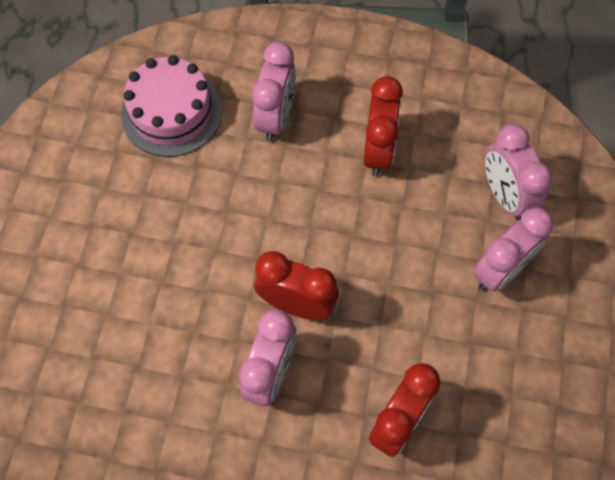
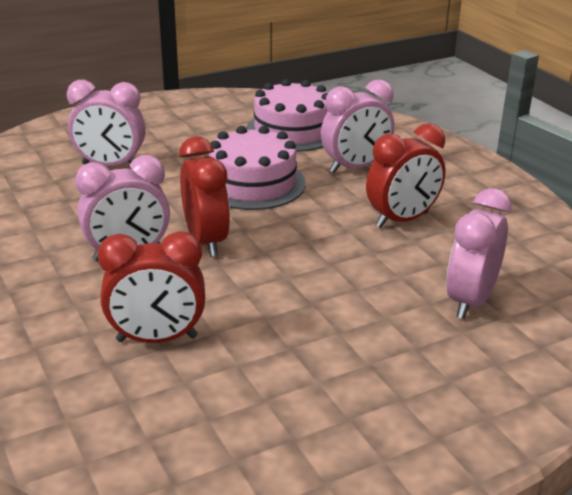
camera: 50 degrees right, 35 degrees down
(236, 209) = (252, 183): none -> pink cake
(500, 270) = (390, 332): pink clock -> pink clock (110, 166)

